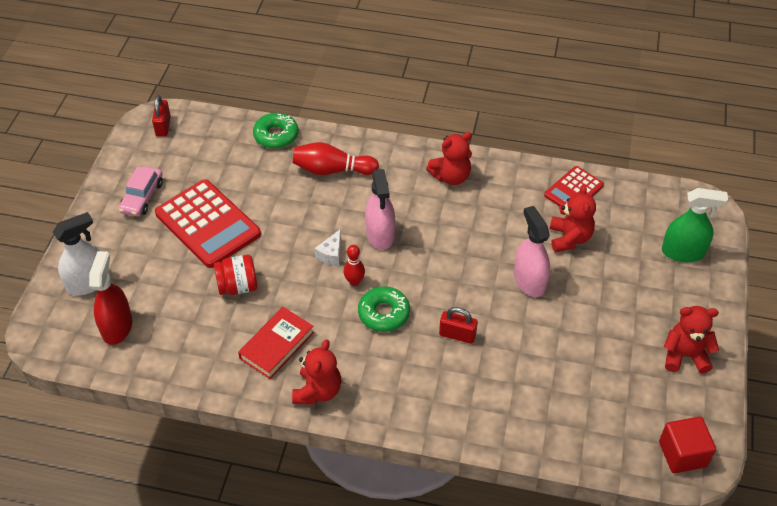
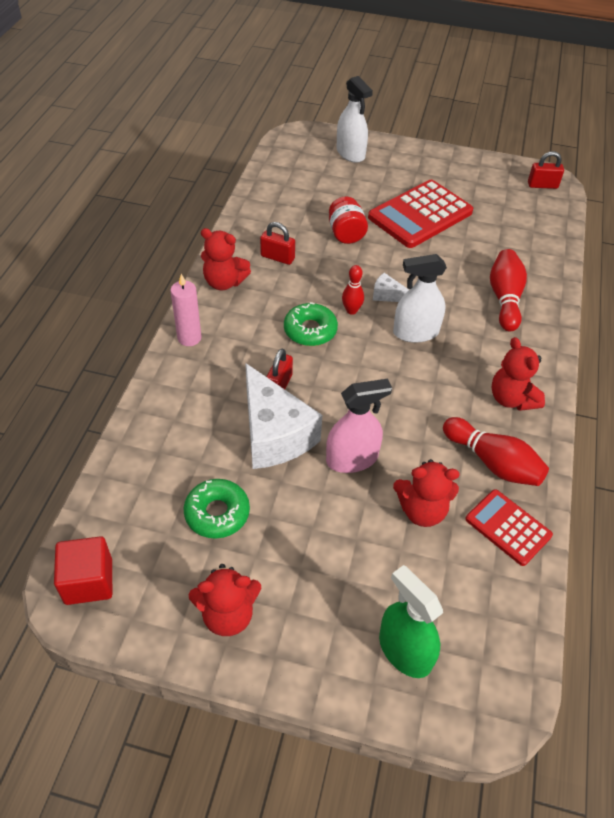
camera: 90 degrees right, 0 degrees up
(117, 327) = (304, 170): red spray bottle -> none
(142, 197) = (449, 176): pink car -> none
(276, 135) = (547, 258): green donut -> green donut (217, 513)
(276, 345) = (277, 257): red book -> red padlock
(380, 234) = (415, 332): pink spray bottle -> white spray bottle
(402, 414) = (189, 338): none -> pink candle
(512, 336) = (274, 434): none -> white cheese
(517, 194) = (493, 462): none -> red bowling pin
(683, 252) = (404, 651): green spray bottle -> green spray bottle turned 135 degrees clockwise
(684, 355) = (227, 614): red teddy bear -> red teddy bear turned 75 degrees clockwise

